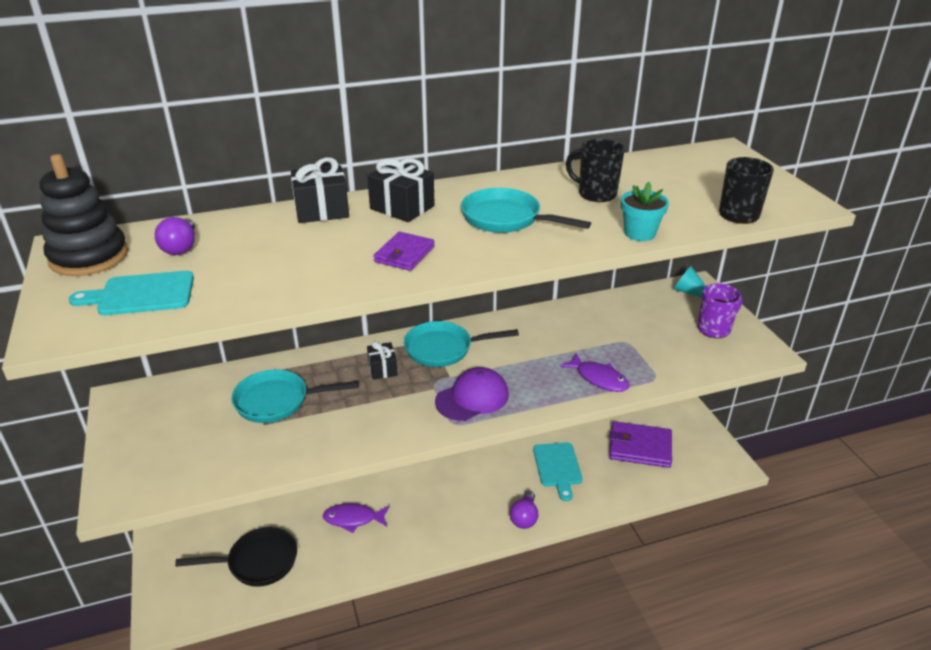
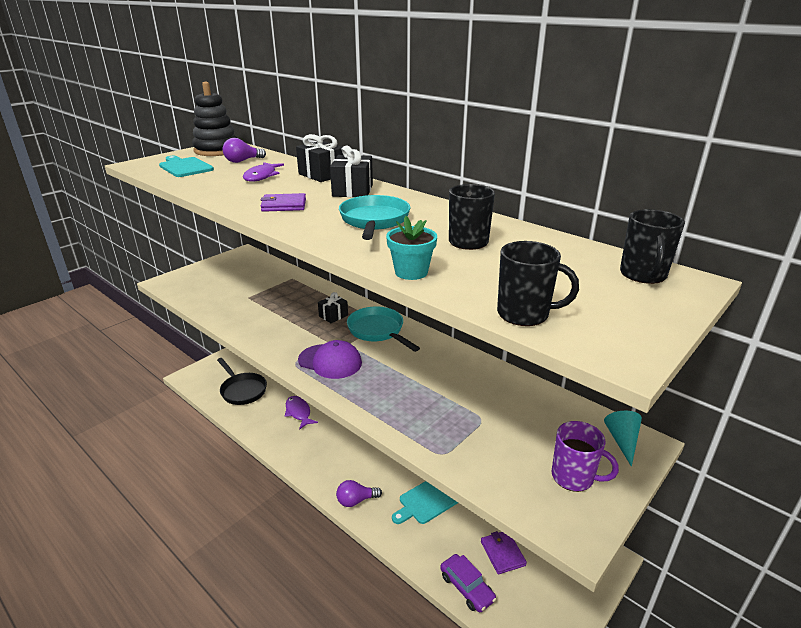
camera: 60 degrees right, 5 degrees down
(278, 401) = (272, 294): turquoise pan -> none
(598, 378) = (409, 417): purple fish -> purple fish (261, 176)
(640, 447) = (502, 553): purple wallet -> purple wallet, size x0.61
(660, 483) = (466, 587): none -> purple car
(706, 158) = (643, 275): none -> black mug

